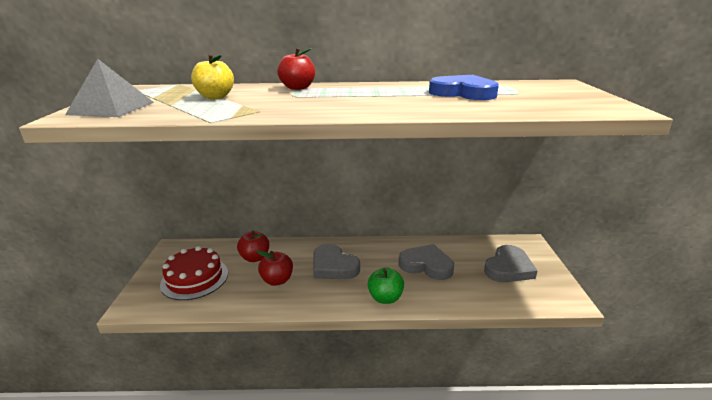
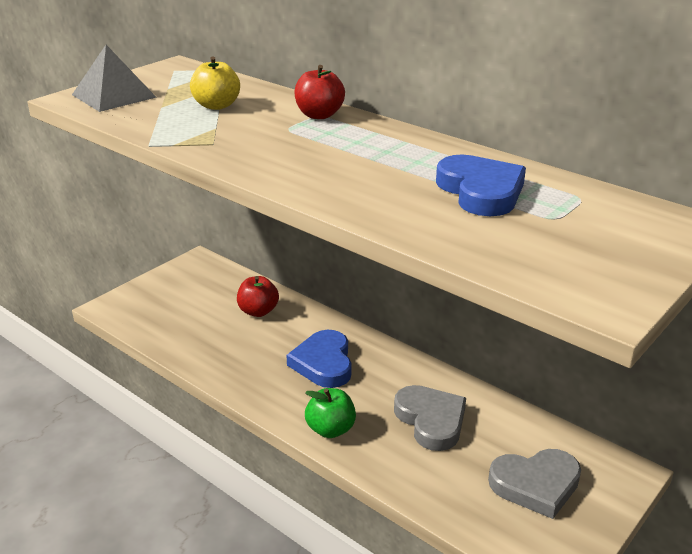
camera: 40 degrees right, 5 degrees up
(195, 278) = (182, 306): red cake -> none
(277, 280) = (250, 348): red apple -> none
(333, 266) = (323, 363): grey heart -> blue heart

